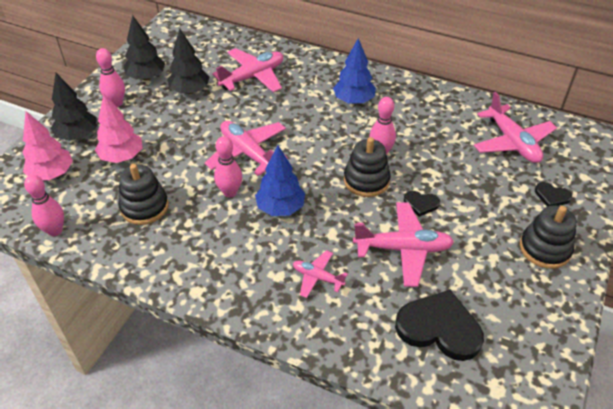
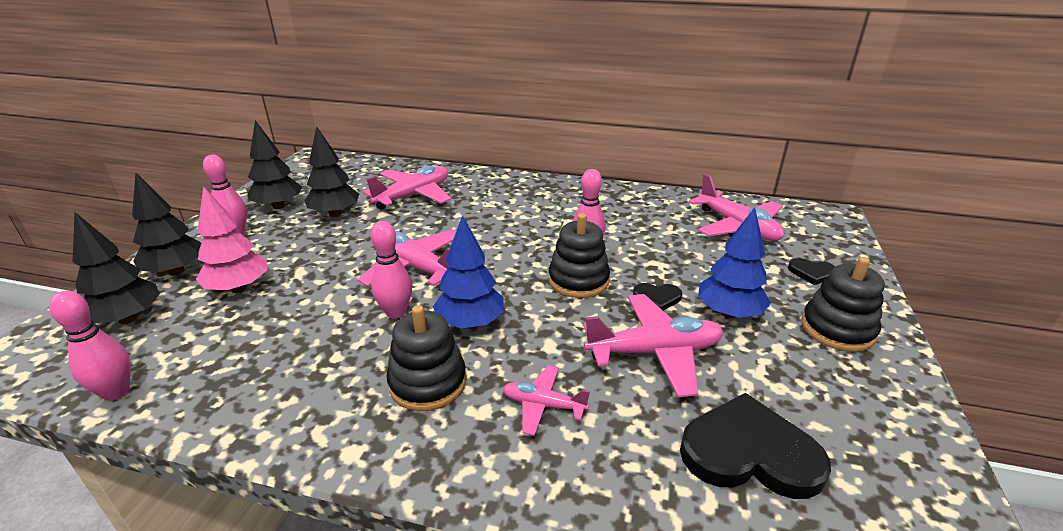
camera: 10 degrees left, 15 degrees down
(52, 174) = (128, 318): pink tree -> black tree
(144, 207) = (268, 344): black stacking toy -> black stacking toy (428, 382)
(353, 100) = (539, 206): blue tree -> blue tree (728, 313)

